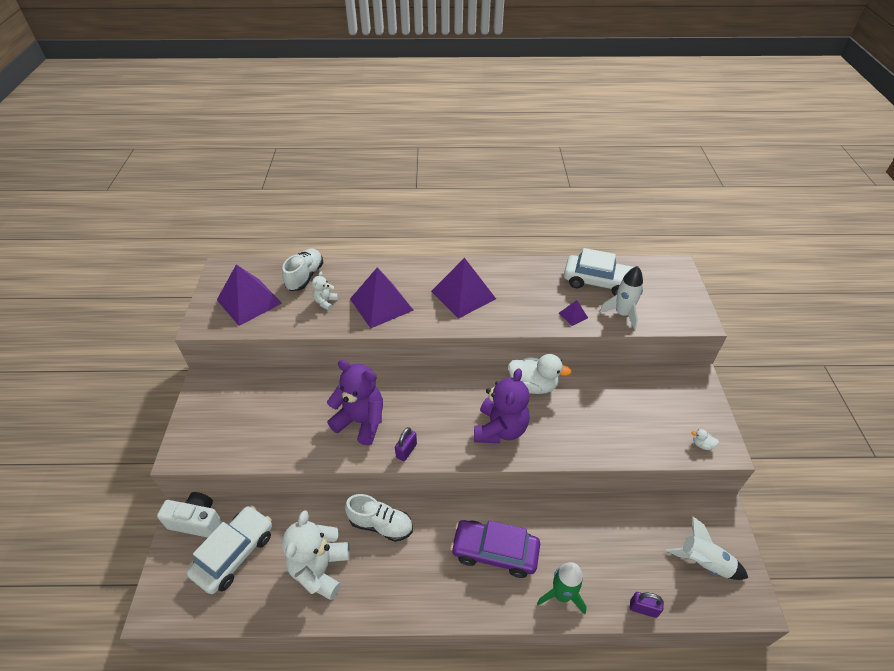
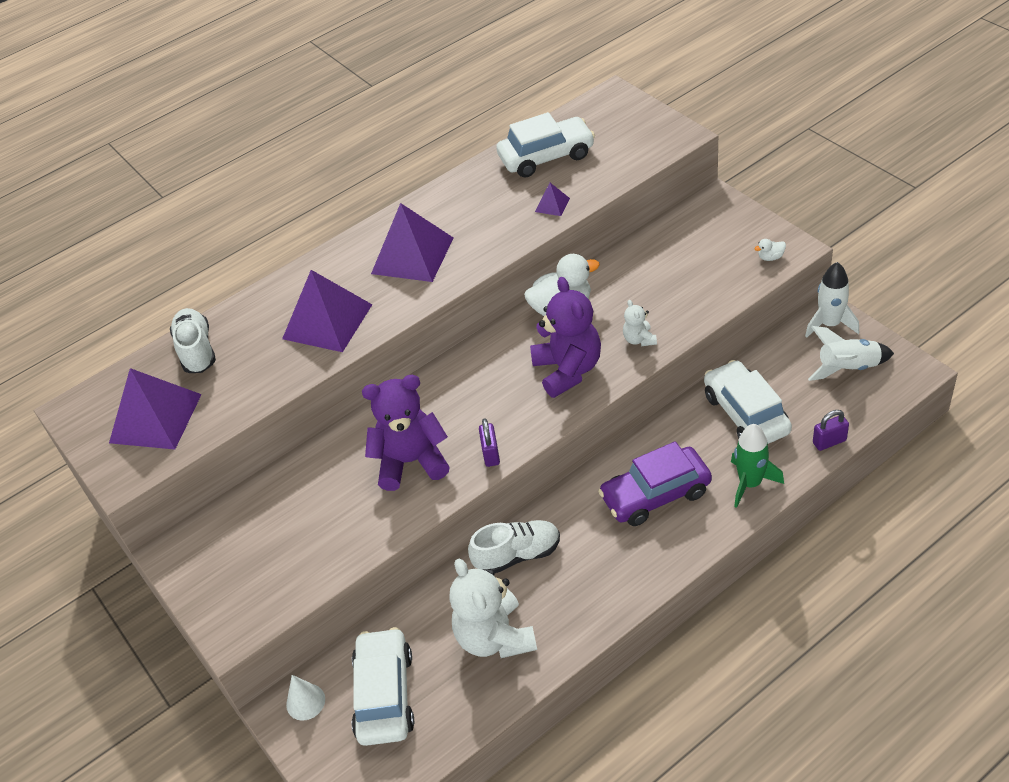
camera: 30 degrees left, 0 degrees up
(197, 521) = (305, 702): white camera -> white cone
(325, 302) = (256, 360): white teddy bear -> white teddy bear (639, 339)
(602, 541) = (746, 414): none -> white car
(622, 314) = (600, 174): white rocket -> white rocket (829, 324)

